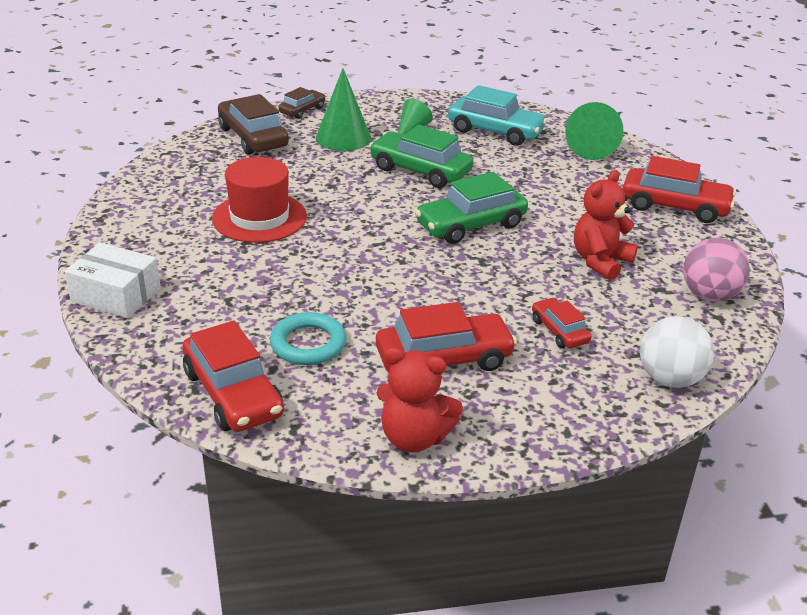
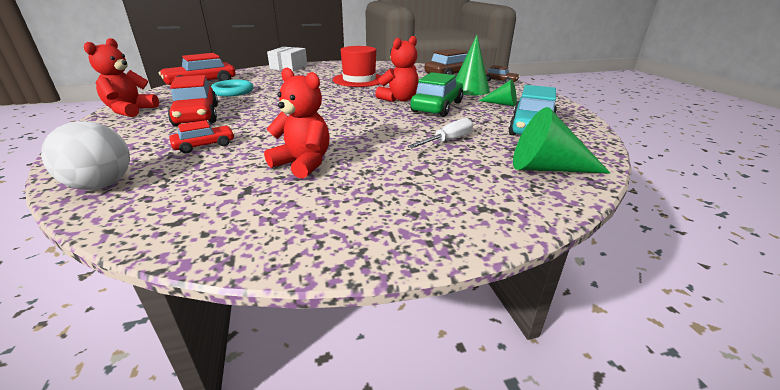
camera: 85 degrees right, 5 degrees down
(383, 192) = (399, 99): none -> red teddy bear
(471, 225) = (361, 120): green car -> none
(534, 179) = (448, 141): none -> white screwdriver
(674, 206) = (428, 212): red car -> none
(709, 295) = (222, 219): pink ball -> none

